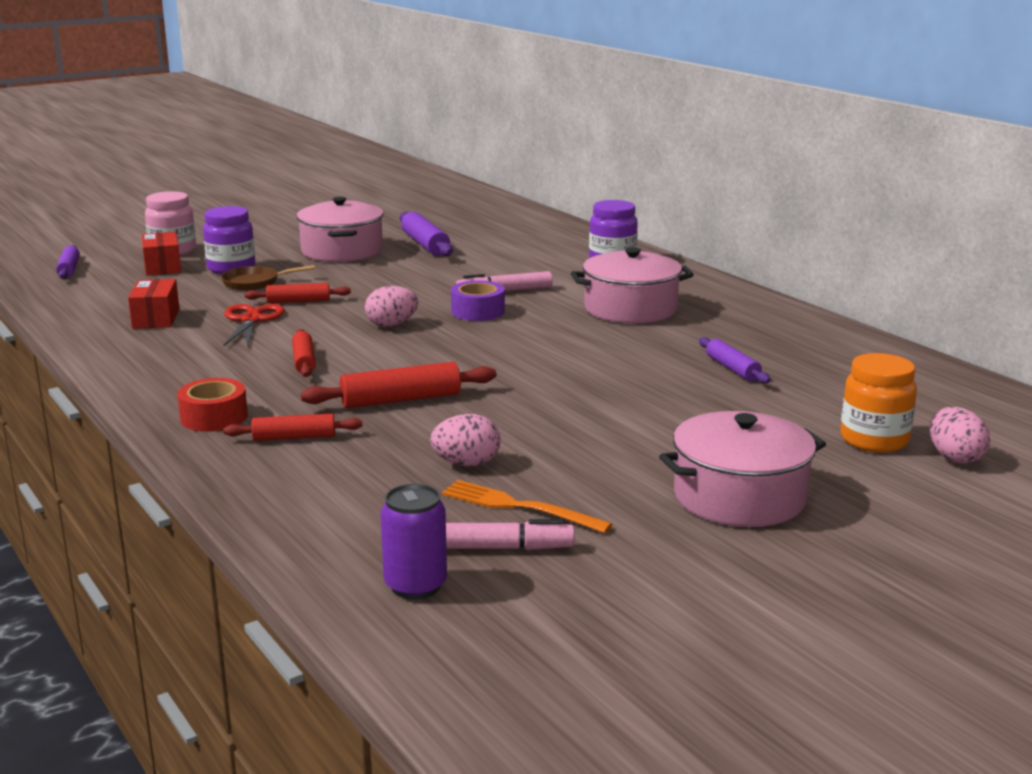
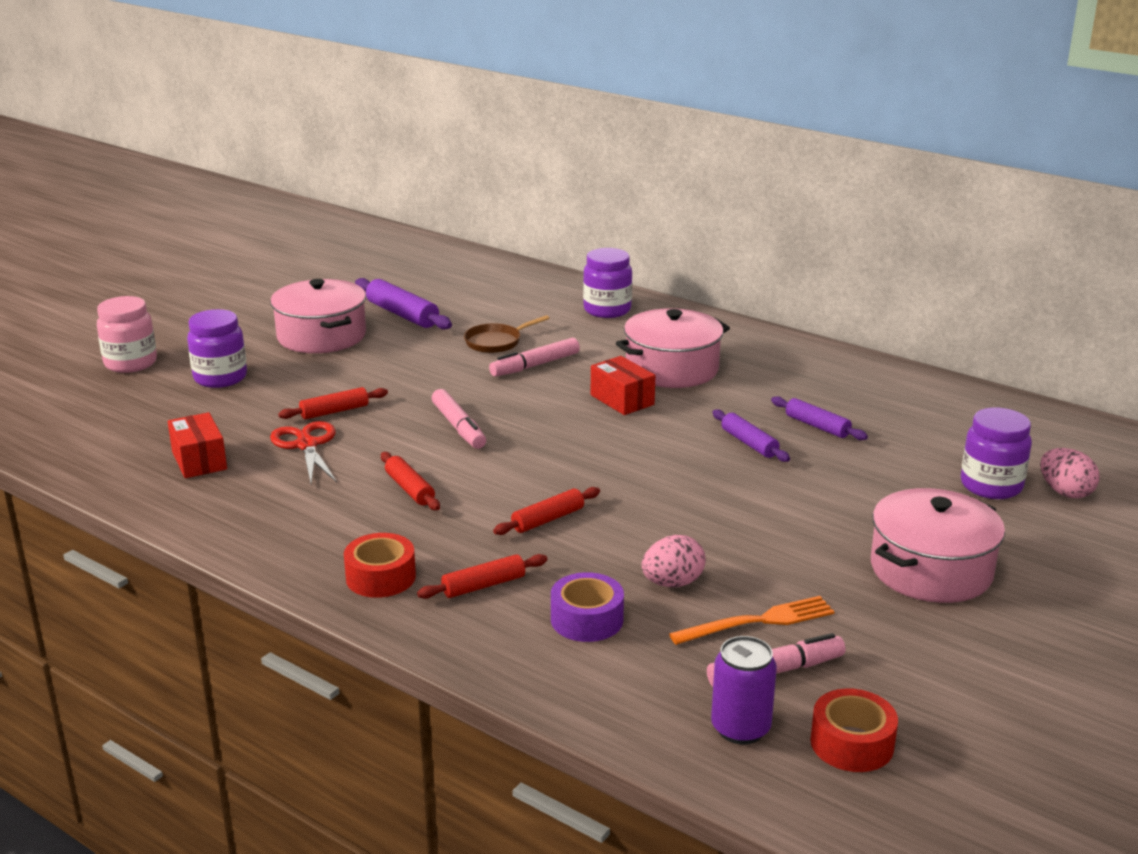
camera: 20 degrees left, 5 degrees up
(69, 269) = (31, 407): purple rolling pin -> purple rolling pin (749, 443)
(163, 267) = (140, 388): red box -> red box (622, 400)
(255, 283) = (264, 394): brown pan -> brown pan (496, 342)
(391, 325) = (459, 427): pink egg -> pink marker
(401, 400) = (548, 519): red rolling pin -> red rolling pin, size x0.65
(478, 311) = (529, 395): purple tape -> purple tape (587, 619)
(513, 620) = (852, 743): none -> red tape
(519, 507) = (758, 621): orange fork -> orange fork turned 150 degrees clockwise
(874, 440) = (991, 486): orange jar -> purple jar

